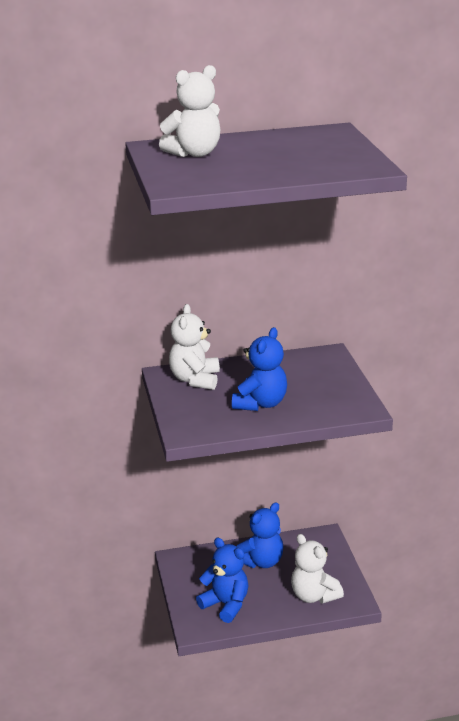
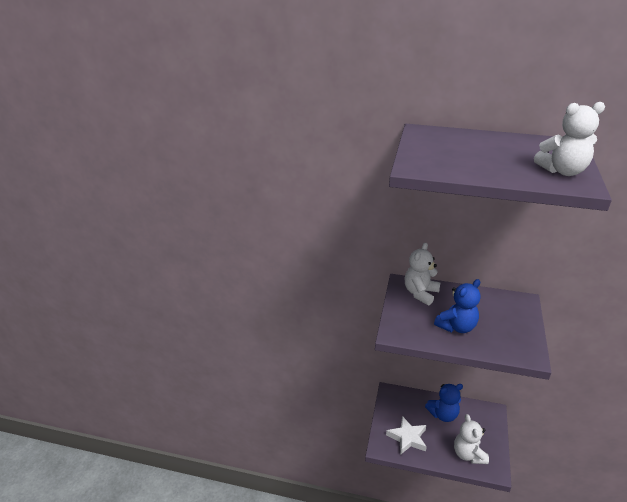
camera: 25 degrees right, 5 degrees up
(194, 153) = (447, 143): white teddy bear -> white teddy bear (562, 171)
(226, 604) = (407, 438): blue teddy bear -> white star

